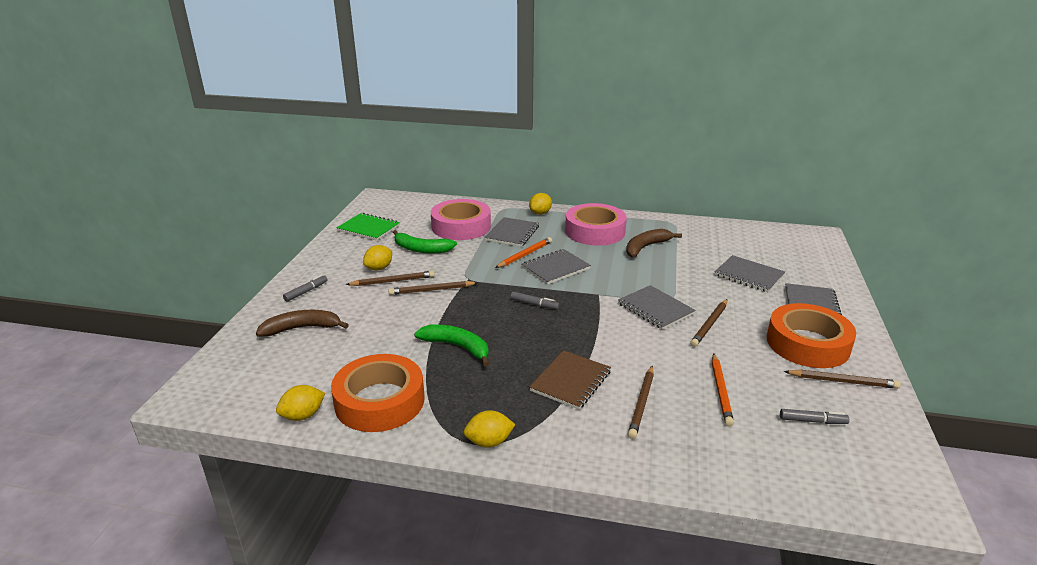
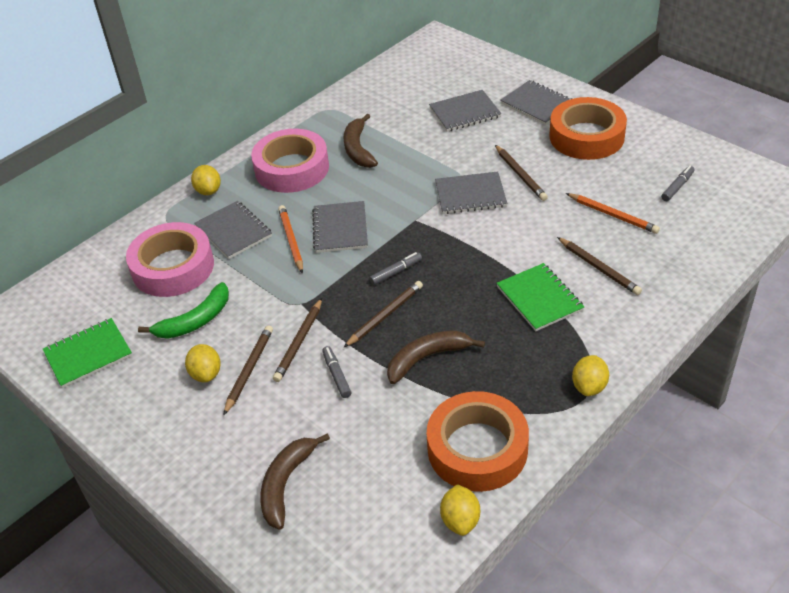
camera: 55 degrees left, 15 degrees up
(306, 291) = (201, 460): grey marker -> grey marker (336, 375)
(457, 347) = (427, 358): green banana -> brown banana
(570, 381) = (539, 298): brown notebook -> green notebook
(843, 381) = (644, 146): brown pencil -> brown pencil (385, 315)

